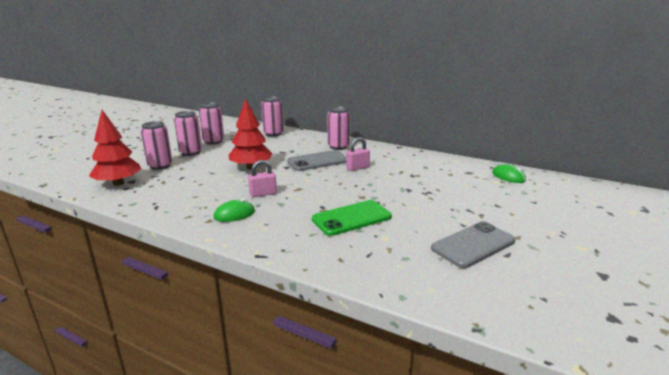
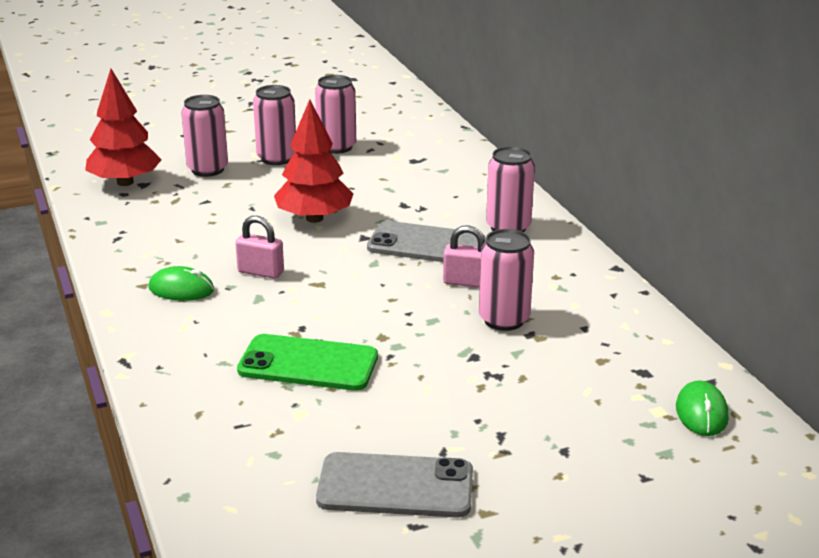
camera: 40 degrees right, 5 degrees up
(273, 133) = (448, 161): pink can -> pink can (504, 319)

